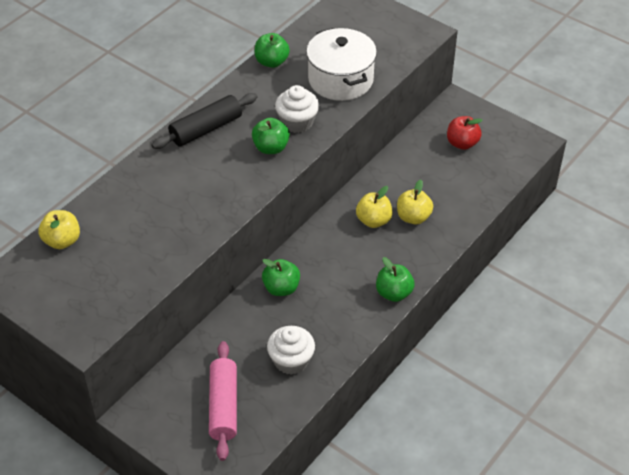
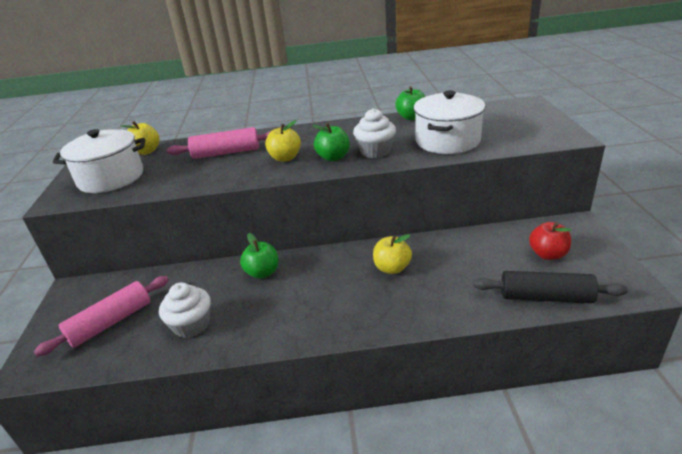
camera: 50 degrees right, 15 degrees down
(89, 287) = (111, 178): none -> white pot
(157, 196) = (226, 153): none -> pink rolling pin
(206, 129) = (312, 134): black rolling pin -> black rolling pin (545, 297)
(394, 293) = (332, 330): green apple -> none
(413, 217) = (428, 284): yellow apple -> yellow apple (285, 158)

